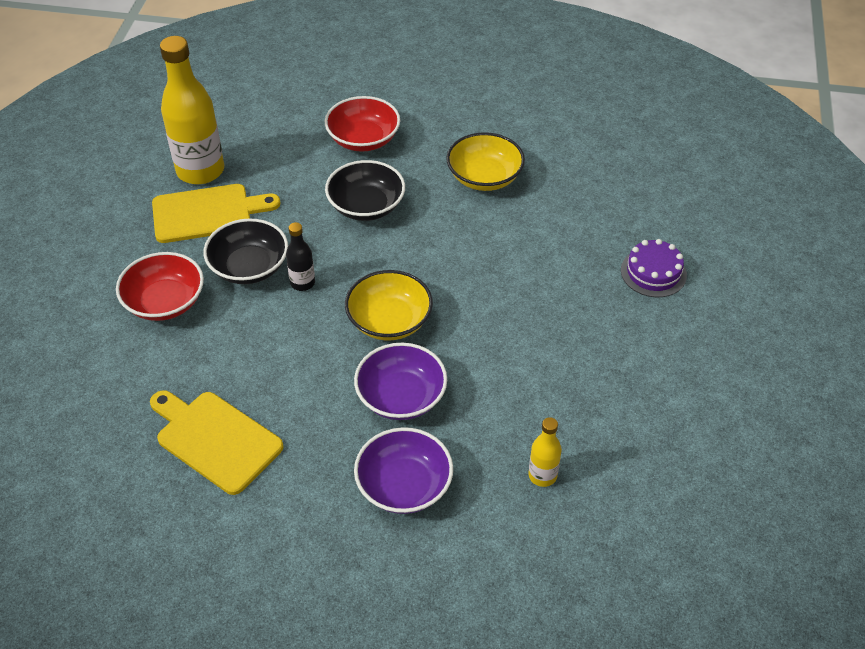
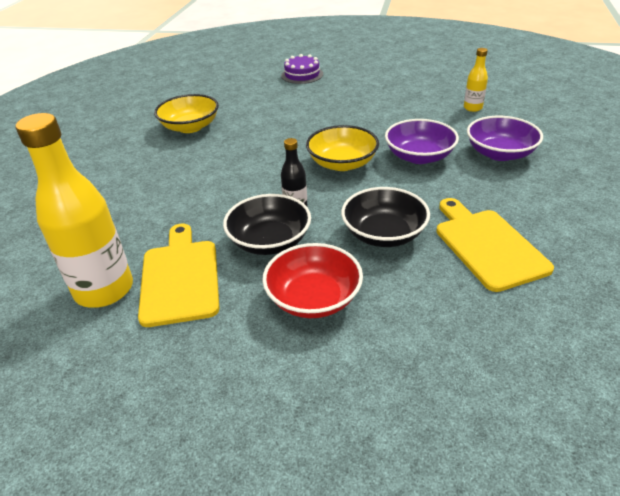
camera: 85 degrees left, 10 degrees down
(215, 439) = (487, 245): yellow cutting board -> yellow cutting board turned 120 degrees clockwise
(363, 139) = (112, 183): red bowl -> none
(366, 206) = (204, 178): black bowl -> black bowl (384, 234)

